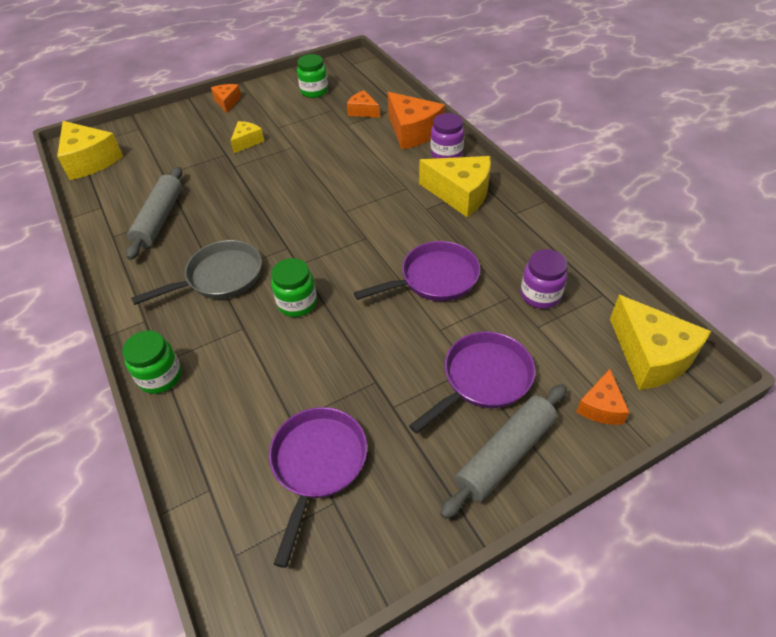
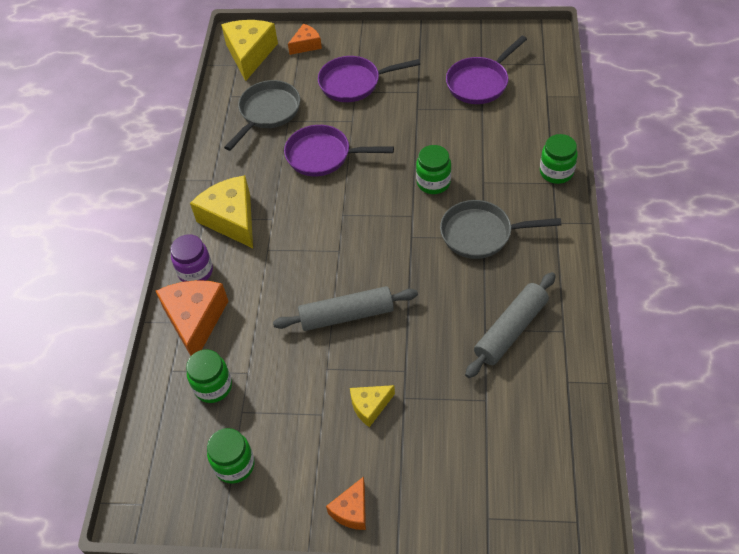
camera: 145 degrees left, 5 degrees up
(90, 161) = (566, 479): yellow cheese -> none
(363, 111) = (213, 386): orange cheese -> green jar
(505, 454) = (377, 47): grey rolling pin -> grey rolling pin (346, 315)
(540, 295) = (268, 112): purple jar -> grey pan

